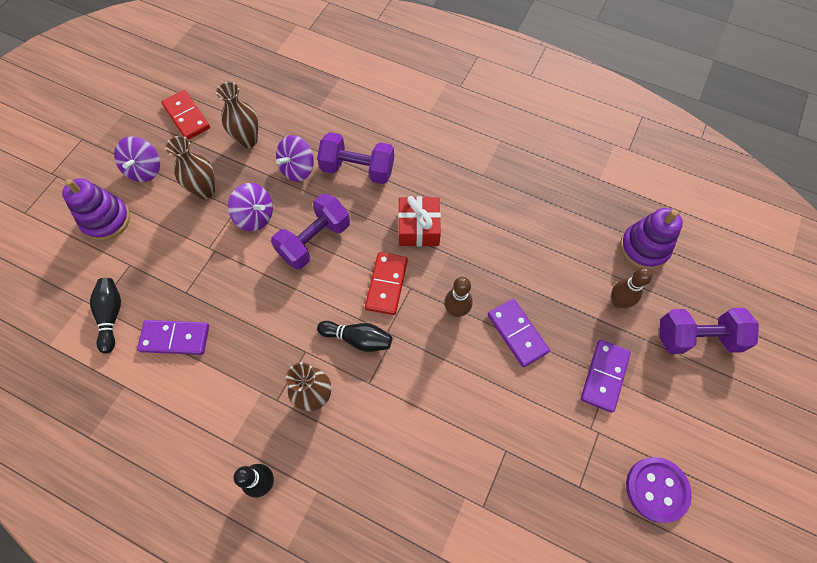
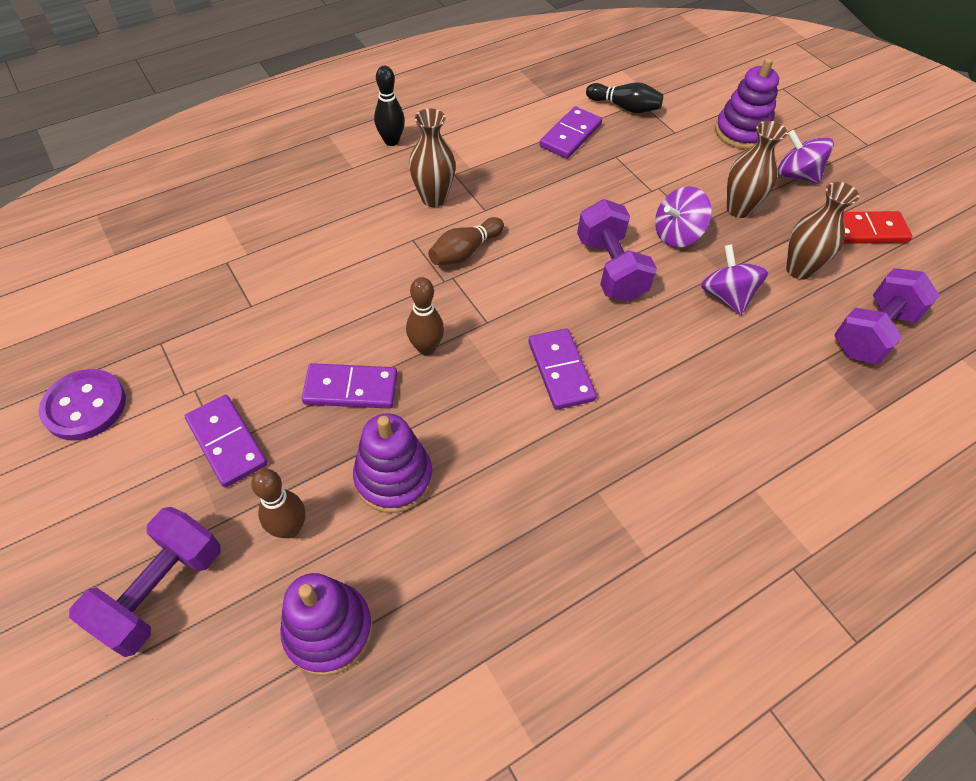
camera: 120 degrees right, 10 degrees down
(358, 169) = (692, 353): purple dumbbell -> purple dumbbell (873, 333)
(358, 339) = (465, 252): black bowling pin -> brown bowling pin
(386, 284) = (508, 303): red domino -> none
(419, 228) = (561, 371): red gift -> purple domino
(551, 271) = (394, 478): none -> purple stacking toy

